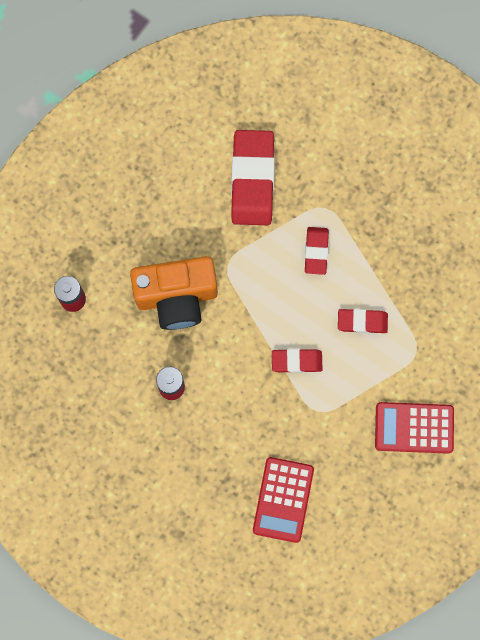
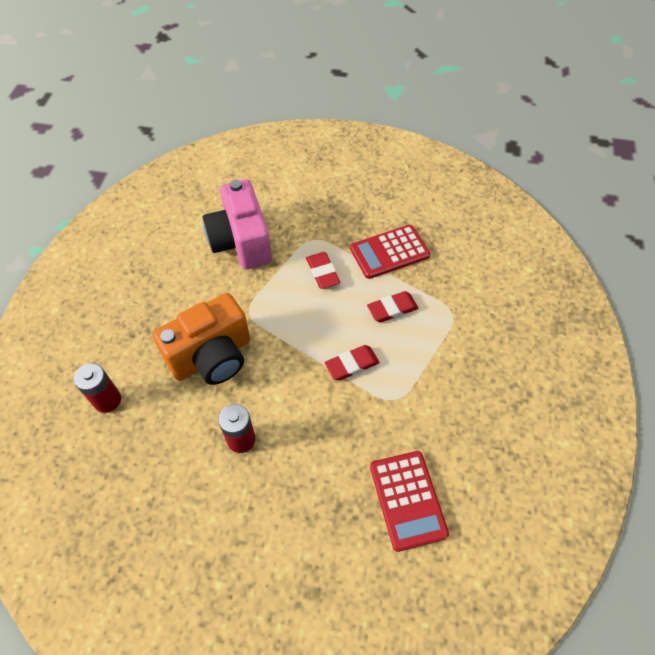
camera: 25 degrees left, 20 degrees down
(252, 180) = (241, 242): red eraser -> pink camera
(414, 428) = (490, 375): red calculator -> red calculator (389, 252)

